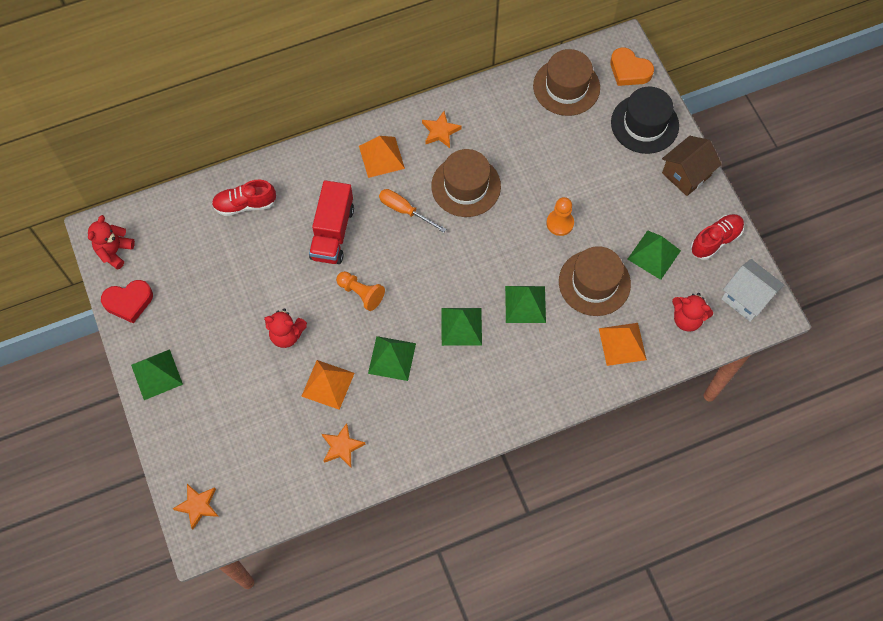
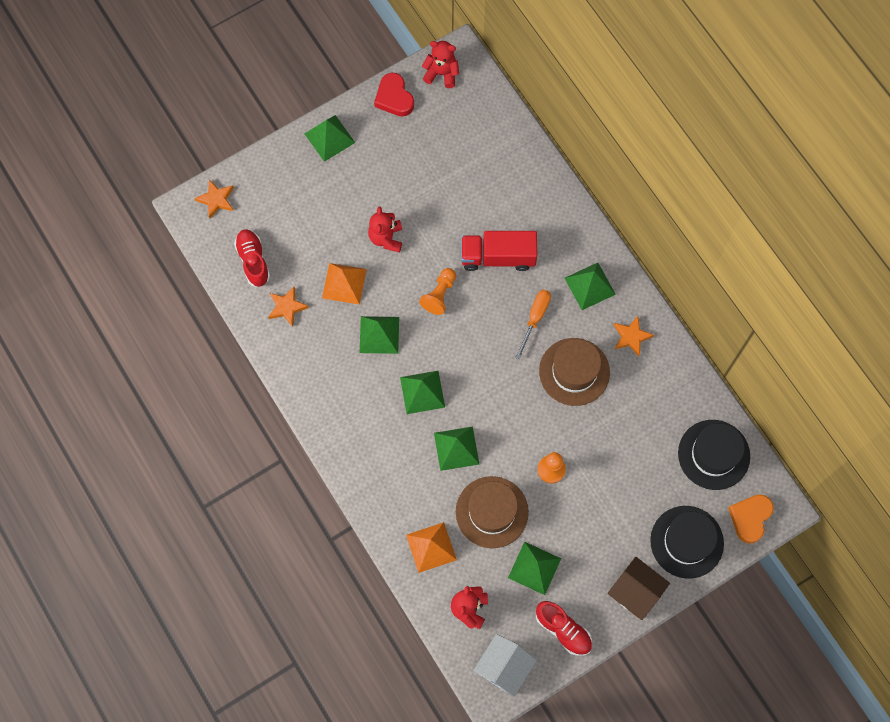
camera: 80 degrees right, 5 degrees up
(245, 204) = (512, 173): red shoe -> red shoe (253, 261)
(381, 157) = (590, 286): orange pyramid -> green pyramid
(566, 87) = (713, 454): brown hat -> black hat

